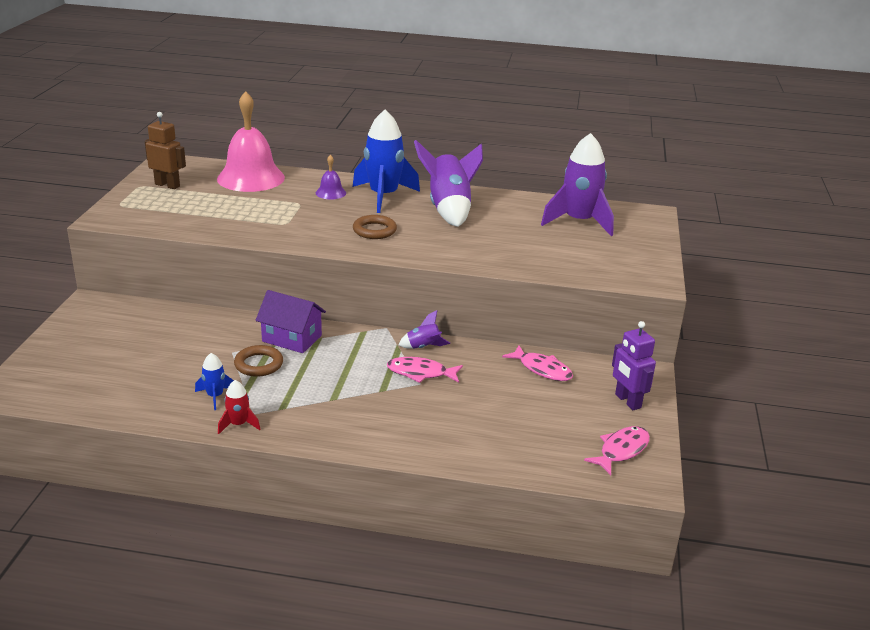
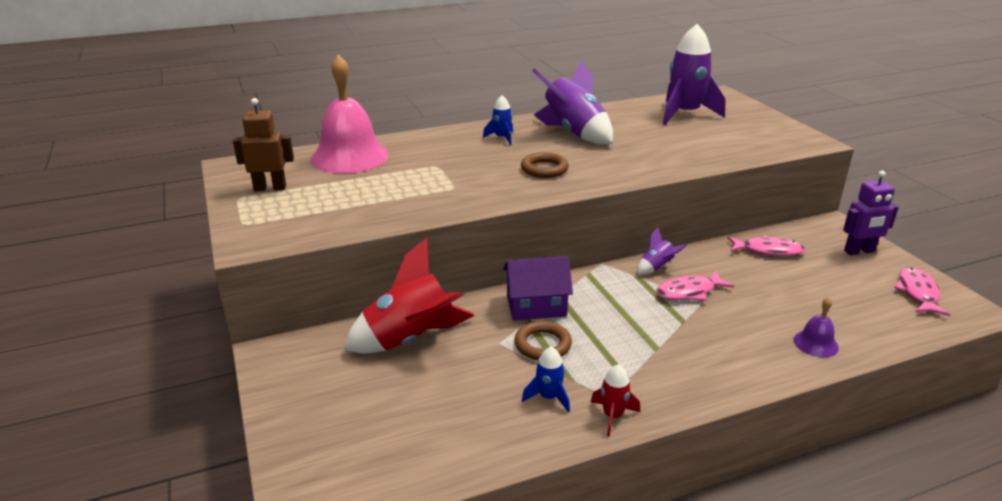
camera: 30 degrees left, 0 degrees up
(180, 327) = (411, 340): none -> red rocket
(331, 193) = (450, 148): purple bell -> purple bell (815, 343)
(383, 196) = (501, 138): blue rocket -> blue rocket, size x0.47
(627, 401) = (859, 251): purple robot -> purple robot turned 45 degrees counterclockwise

